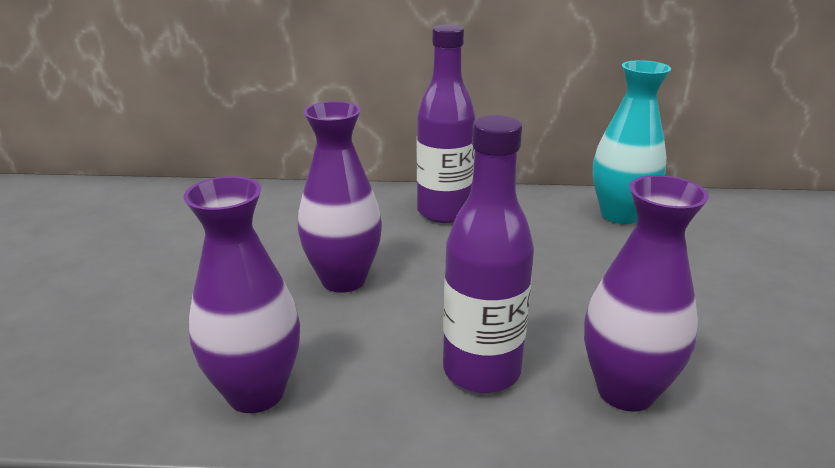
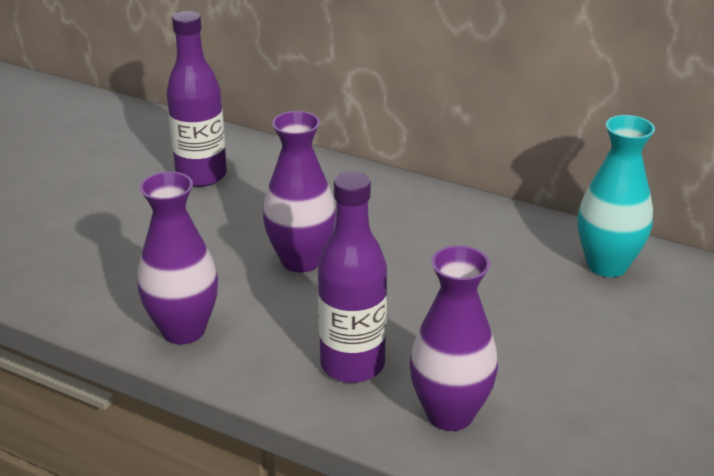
camera: 25 degrees right, 5 degrees up
(444, 212) = (435, 218): purple bottle -> purple bottle (201, 176)

